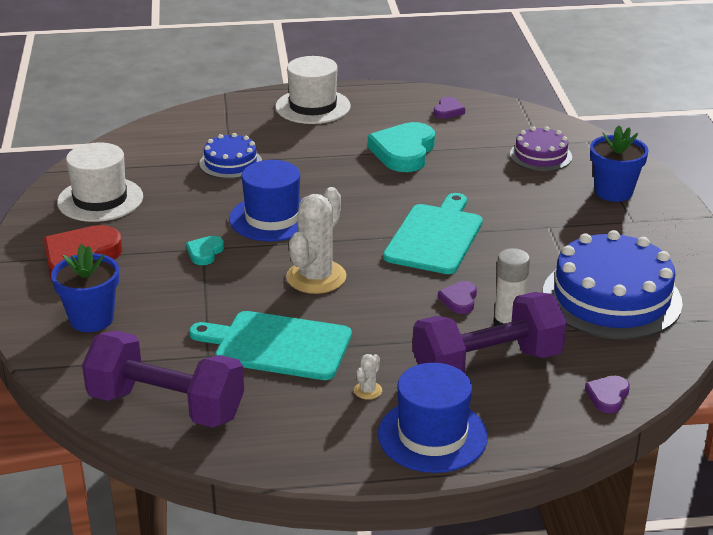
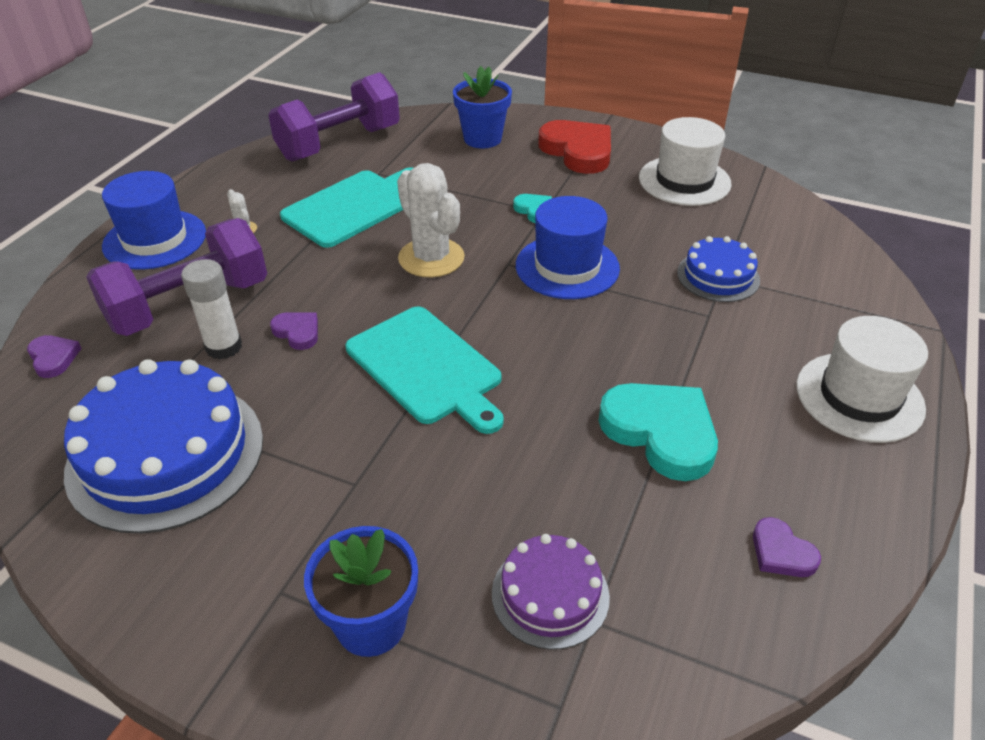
camera: 120 degrees right, 10 degrees up
(487, 365) = (189, 305): purple dumbbell -> purple dumbbell turned 45 degrees clockwise

